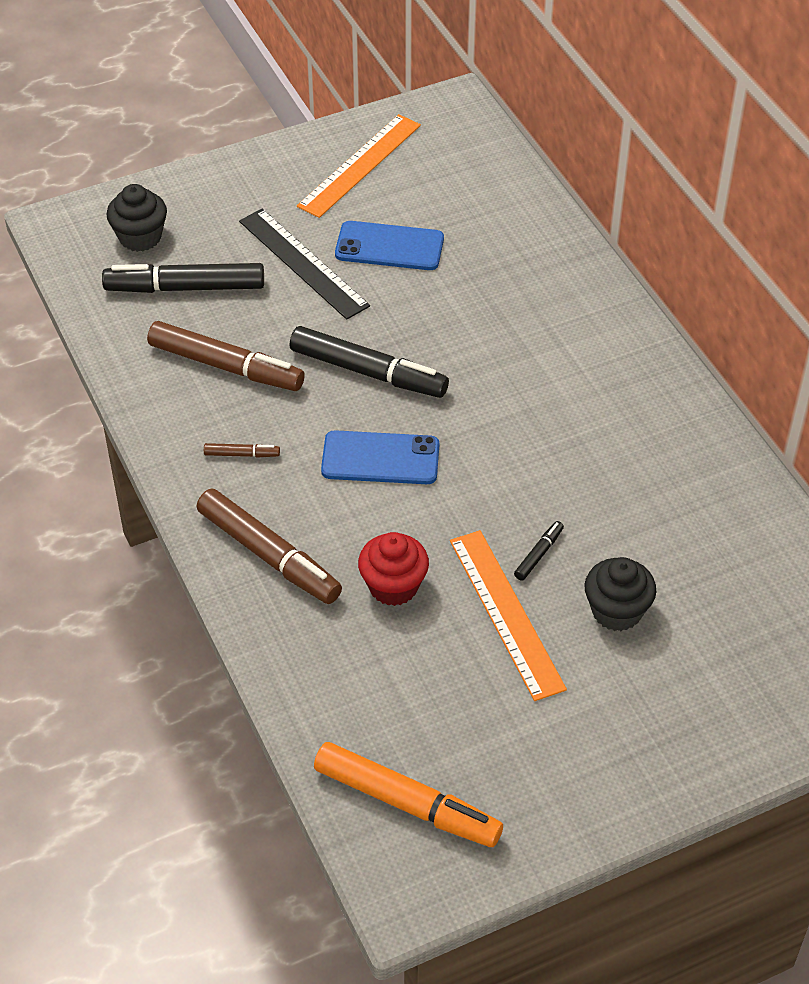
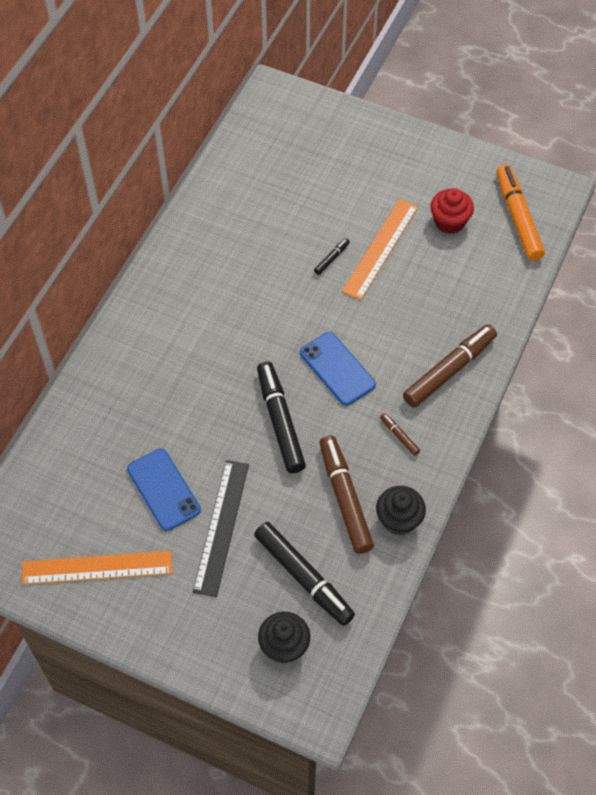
camera: 130 degrees left, 10 degrees up
(269, 555) = (449, 370): brown marker -> brown marker turned 45 degrees clockwise
(393, 586) = (412, 304): red cupcake -> red cupcake (449, 222)
(538, 554) = (331, 258): black marker -> black marker turned 135 degrees clockwise
(616, 611) = (335, 208): black cupcake -> black cupcake (399, 520)

